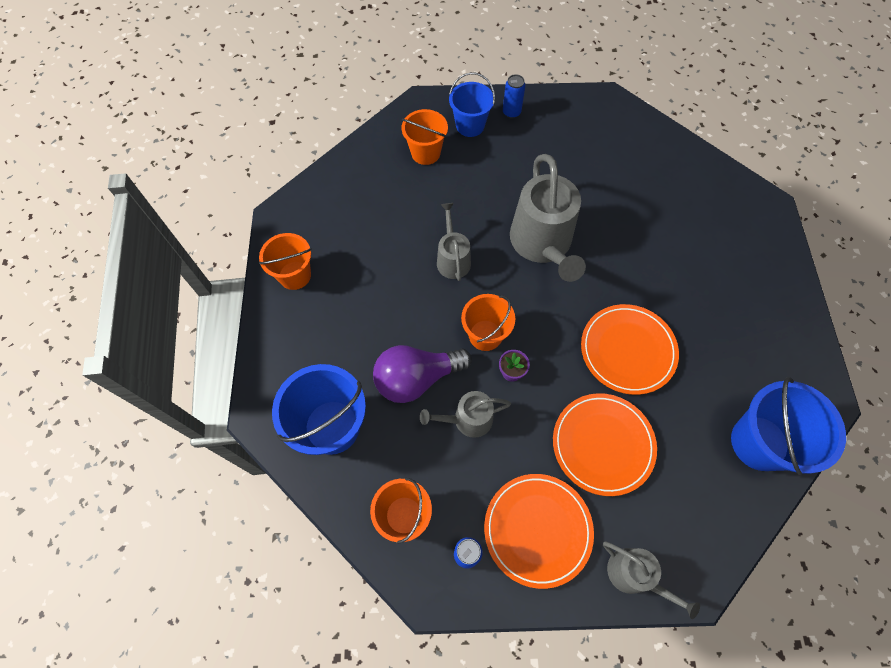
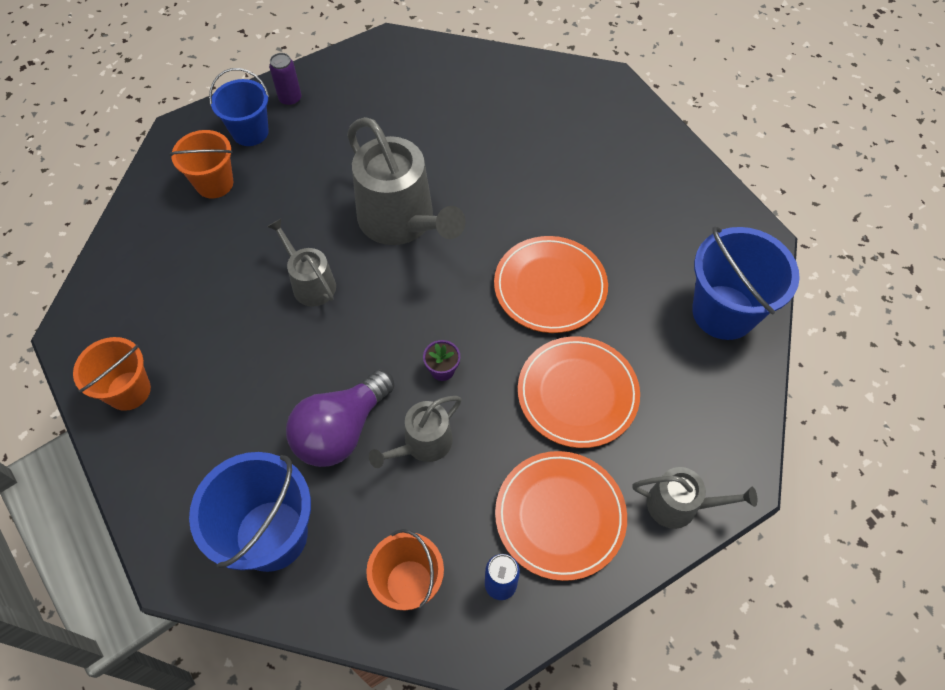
camera: 30 degrees left, 5 degrees down
(485, 335) = (392, 346): orange bucket -> none
(511, 112) = (290, 99): blue can -> purple can

